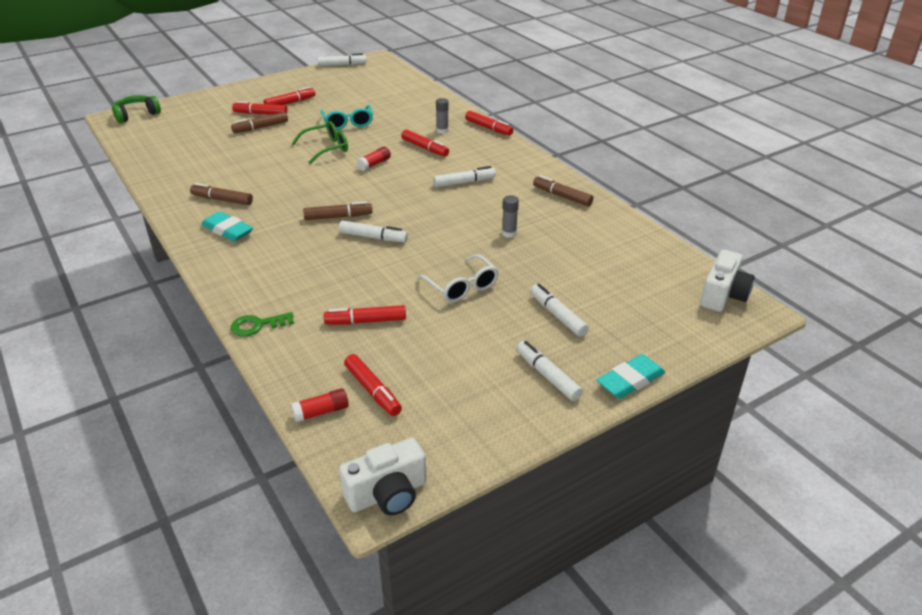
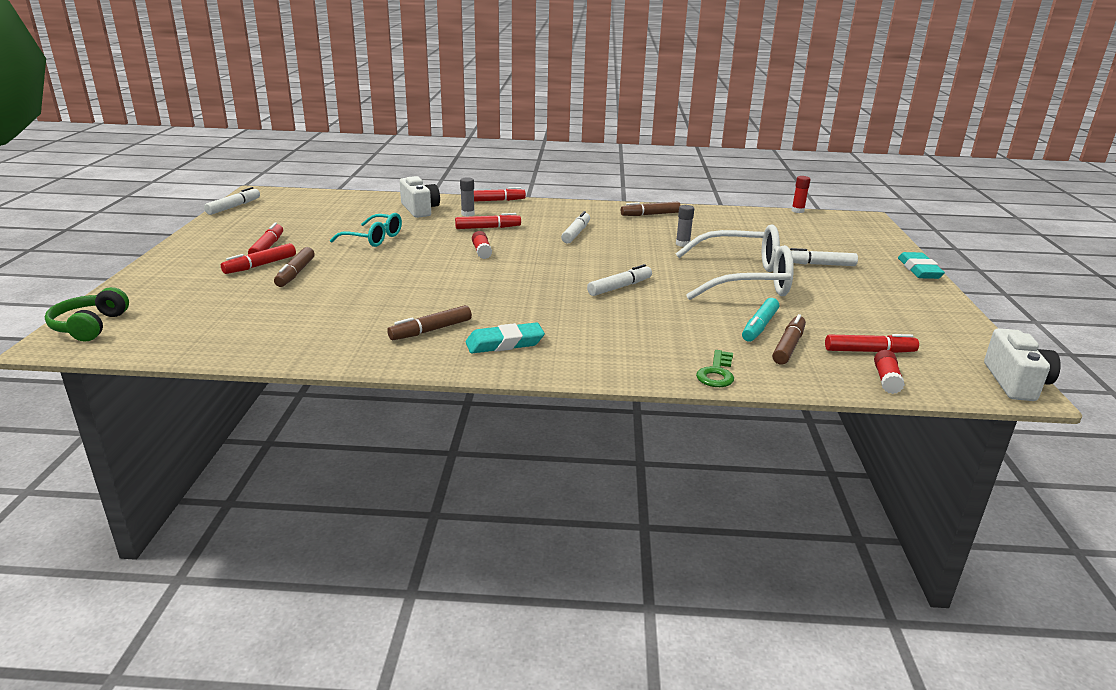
camera: 55 degrees left, 10 degrees down
(326, 148) = (409, 259): green glasses -> none
(338, 217) = (559, 290): brown marker -> brown marker (788, 346)
(366, 321) = (759, 326): red marker -> turquoise marker
(462, 287) = (745, 280): white glasses -> white glasses, size x1.80
(547, 376) = (895, 289): white marker -> none
(706, 264) = (797, 211): none -> red glue stick
(723, 295) = (839, 219): white camera -> white camera (420, 209)

